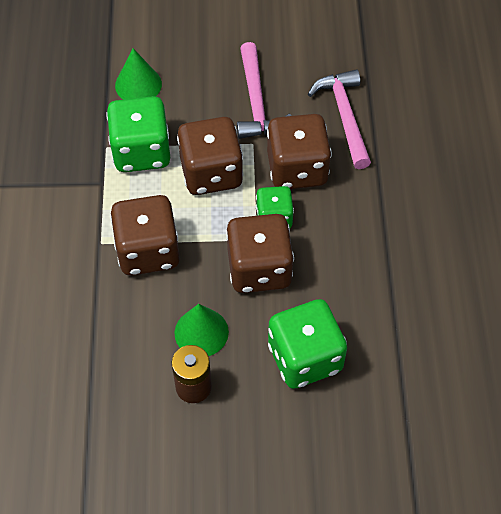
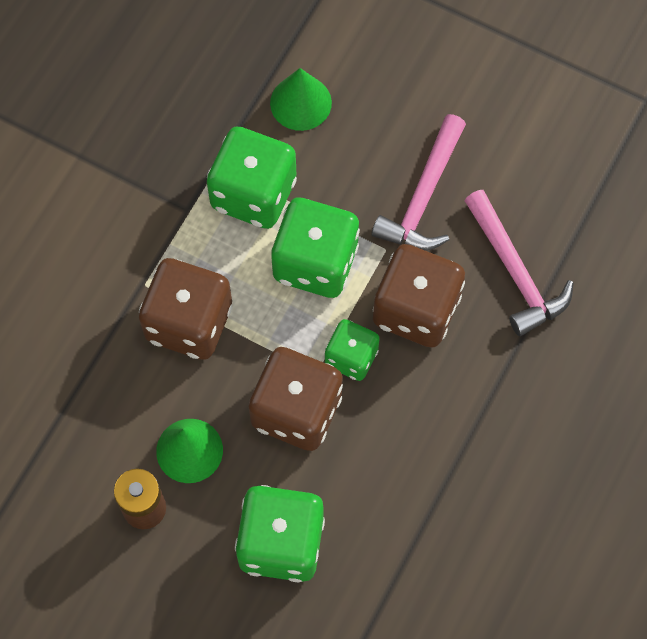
camera: 30 degrees right, 10 degrees up
(211, 173) = (315, 262): brown dice -> green dice
(344, 117) = (515, 271): pink hammer -> pink hammer turned 135 degrees clockwise

